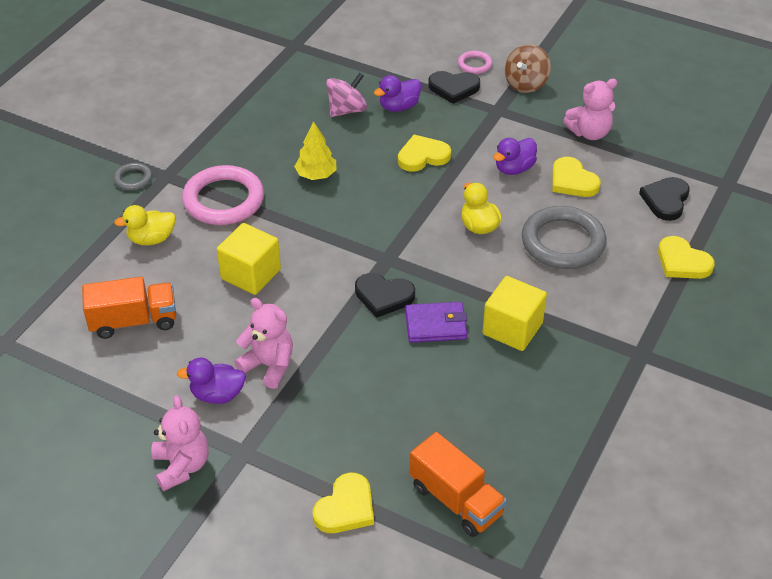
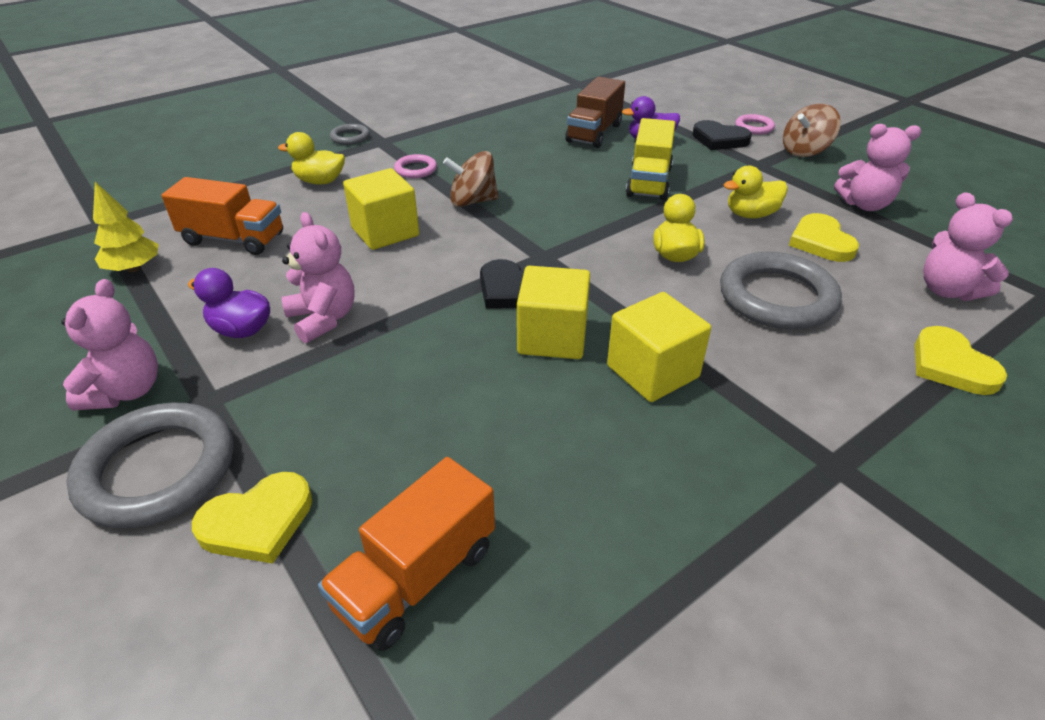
camera: 25 degrees right, 5 degrees down
(223, 200) = (416, 169): pink ring -> pink ring, size x0.48
(257, 504) = (158, 470): none -> grey ring
(297, 221) = (473, 201): none -> brown spinning top
(316, 175) = (523, 172): yellow tree -> yellow tree (134, 268)
(347, 110) = (594, 133): pink spinning top -> brown truck
(422, 156) = (649, 182): yellow heart -> yellow truck
(435, 325) = (552, 337): purple wallet -> yellow cube
(456, 500) = (416, 577): orange truck -> orange truck turned 60 degrees clockwise
(514, 168) = (751, 215): purple duck -> yellow duck
(665, 200) = (947, 290): black heart -> pink teddy bear

